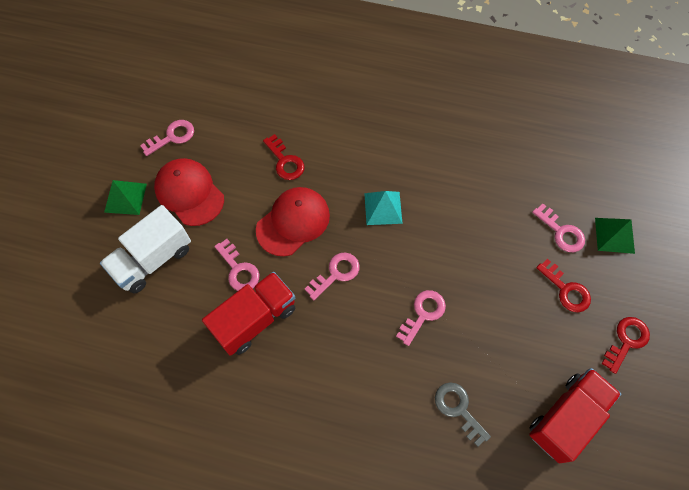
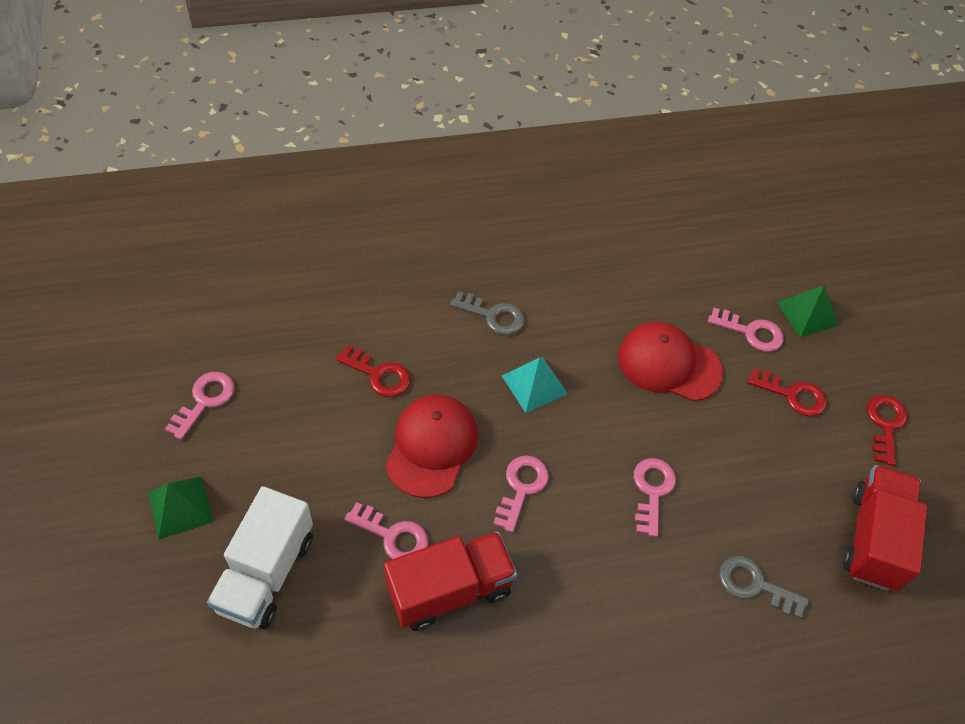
camera: 30 degrees left, 10 degrees down
(189, 193) = (270, 465): red cap -> red cap (669, 364)
(255, 319) = (450, 590): red truck -> red truck turned 45 degrees clockwise
(381, 150) = (493, 316): none -> grey key

